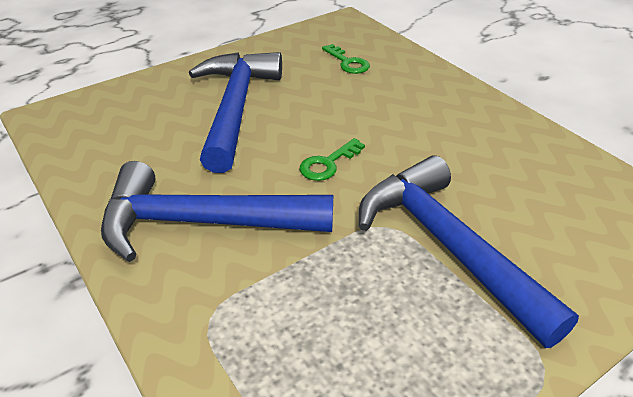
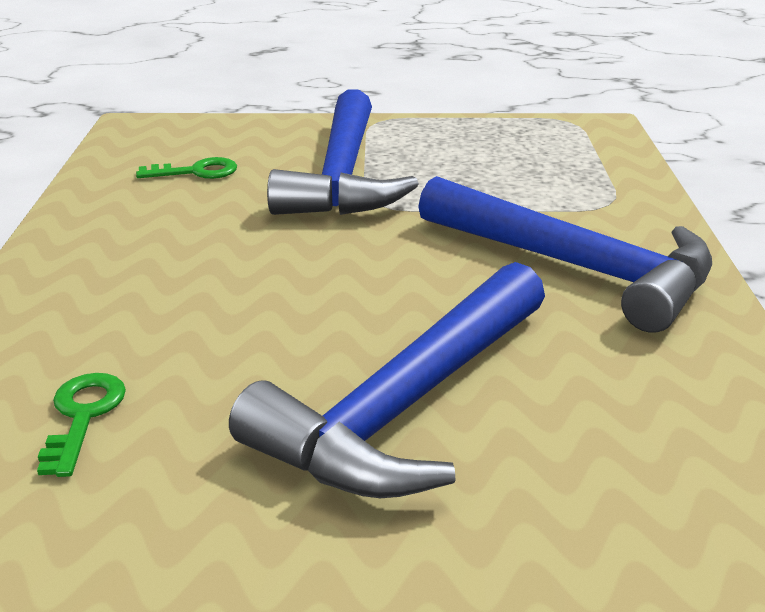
camera: 145 degrees left, 10 degrees down
(328, 164) = (361, 270): green key -> green key (196, 172)

